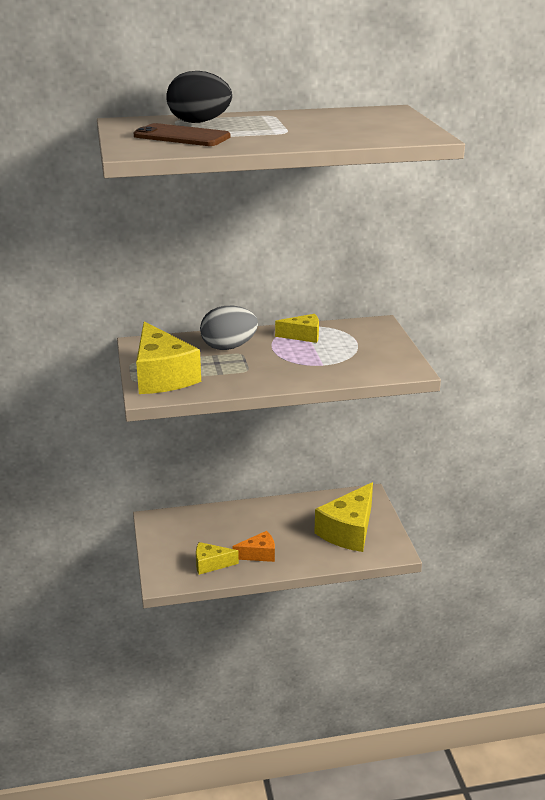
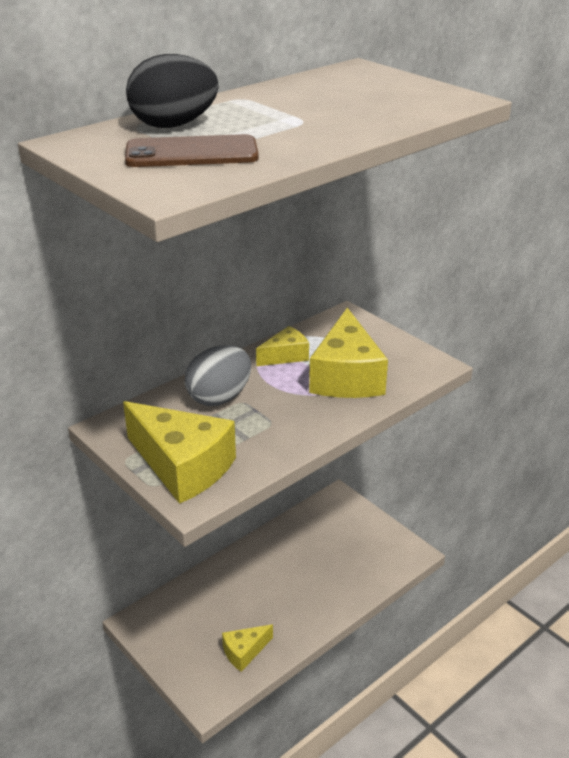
camera: 30 degrees left, 5 degrees up
(259, 554) = (285, 616): orange cheese -> none
(348, 531) = (351, 548): yellow cheese -> yellow cheese (346, 376)

